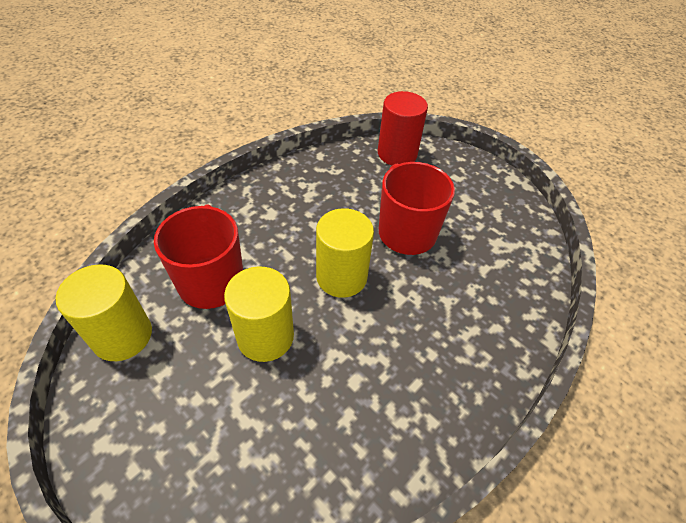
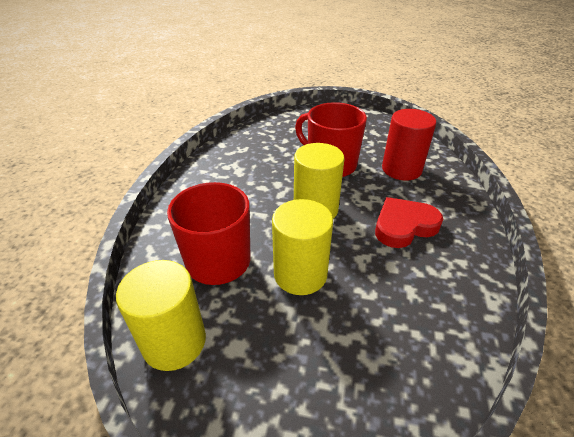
camera: 30 degrees left, 10 degrees down
(397, 154) = (277, 124): red cylinder -> red cylinder (401, 169)
(412, 345) = (404, 226): none -> red heart

